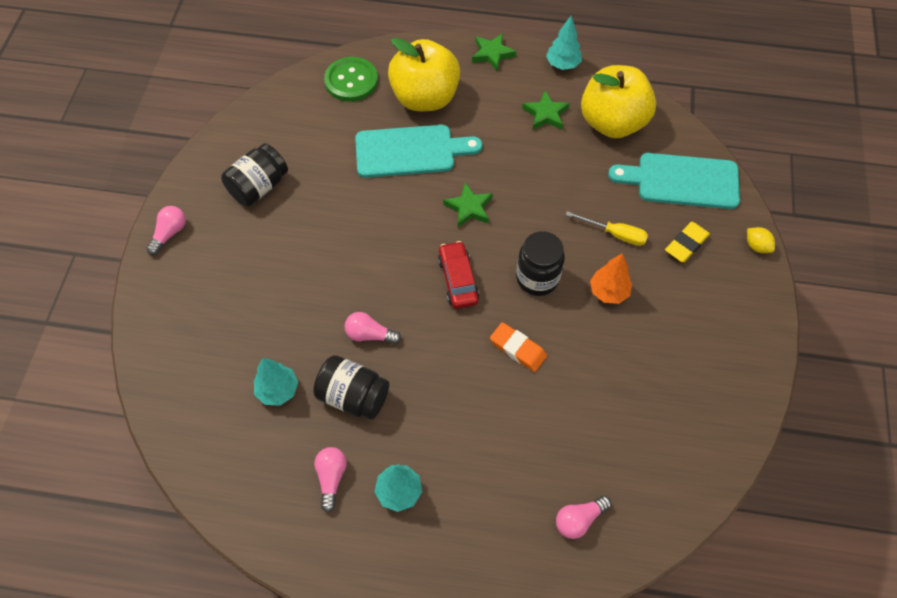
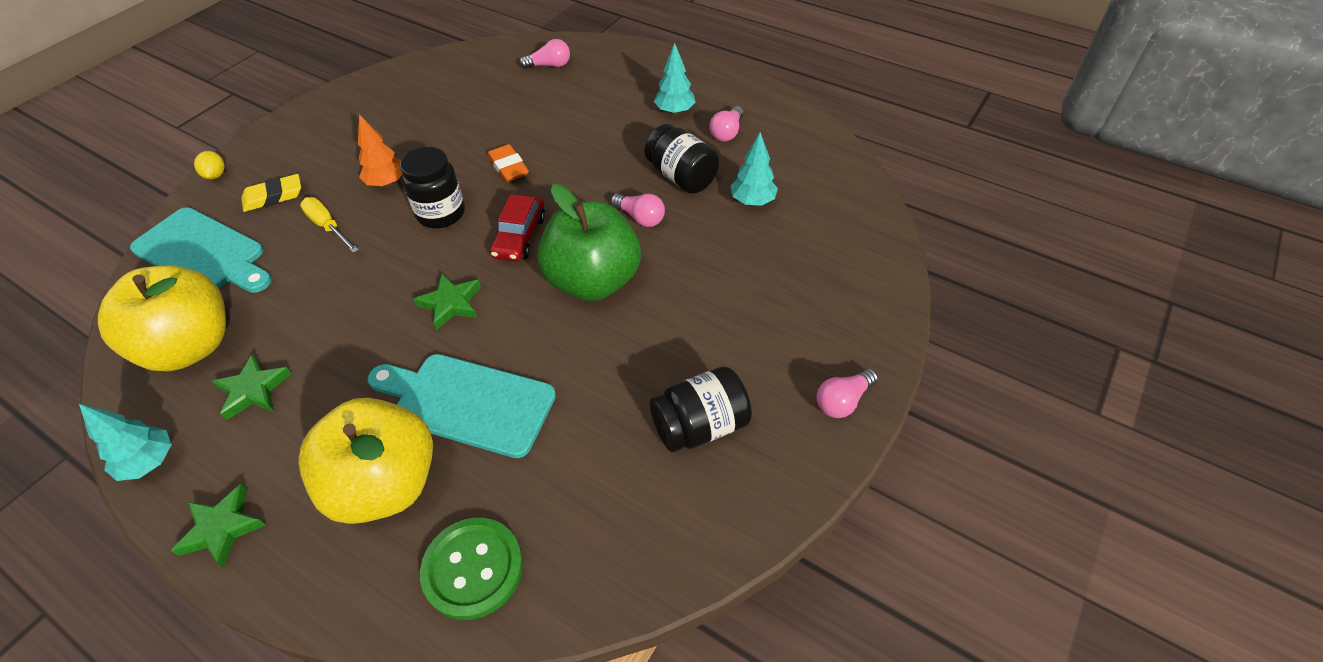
camera: 155 degrees left, 10 degrees down
(377, 261) = (593, 281): none -> green apple

